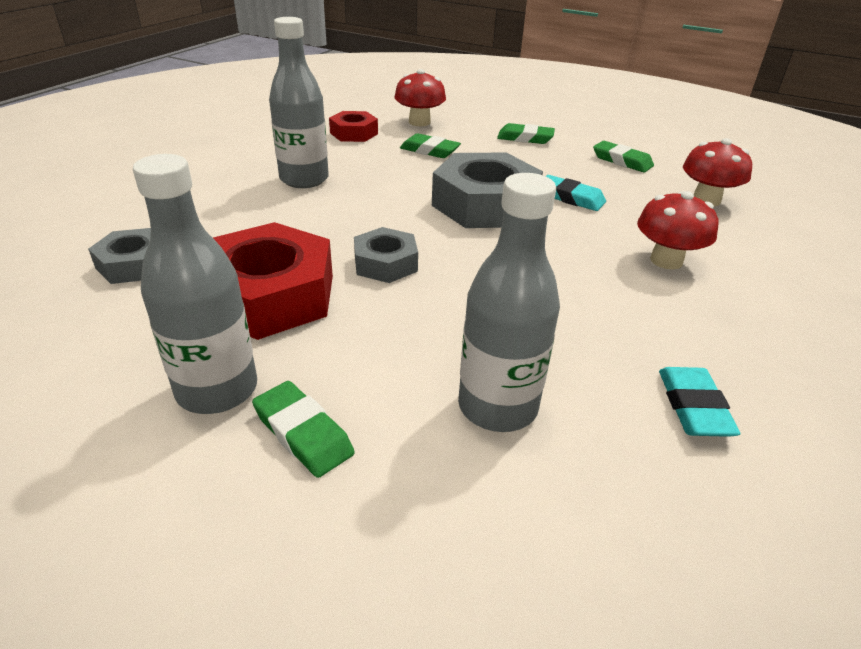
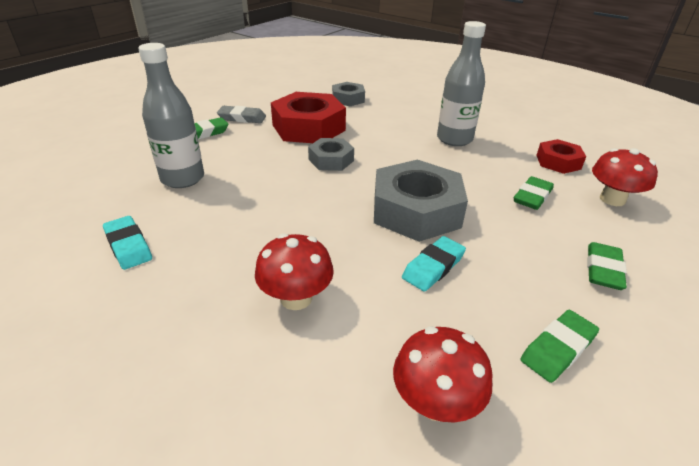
camera: 100 degrees right, 0 degrees up
(217, 390) = (242, 118): grey bottle -> grey eraser
(693, 407) = (128, 246): turquoise eraser -> turquoise eraser turned 45 degrees clockwise

